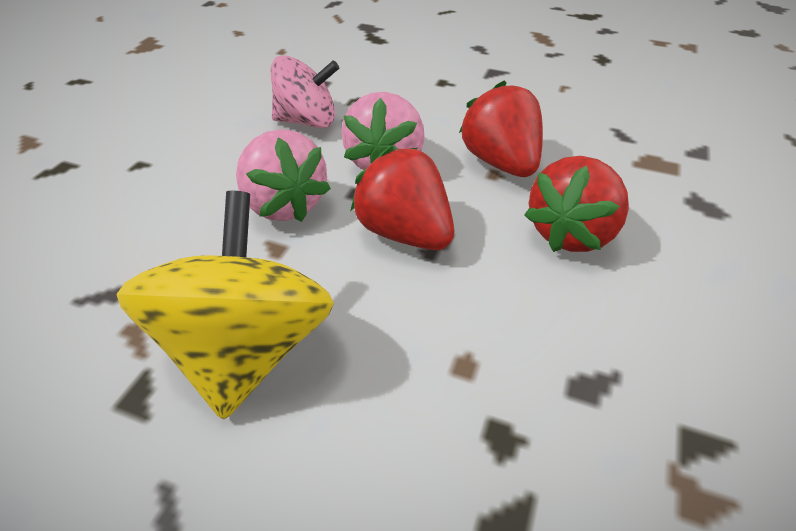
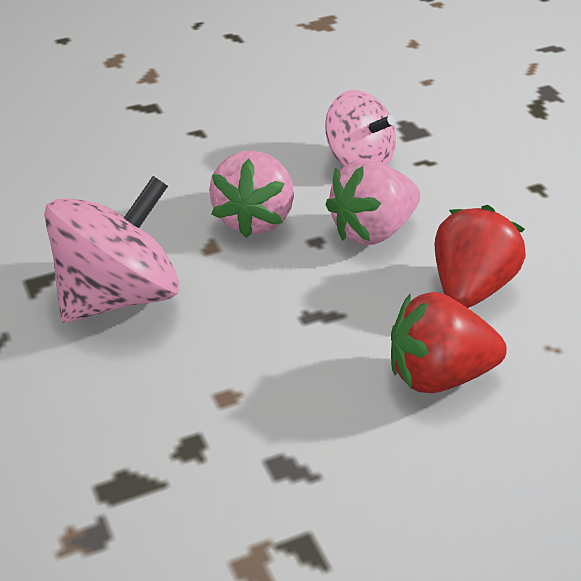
camera: 45 degrees right, 5 degrees down
(247, 349) = (118, 297): yellow spinning top -> pink spinning top
(404, 233) = (309, 292): red strawberry -> none

